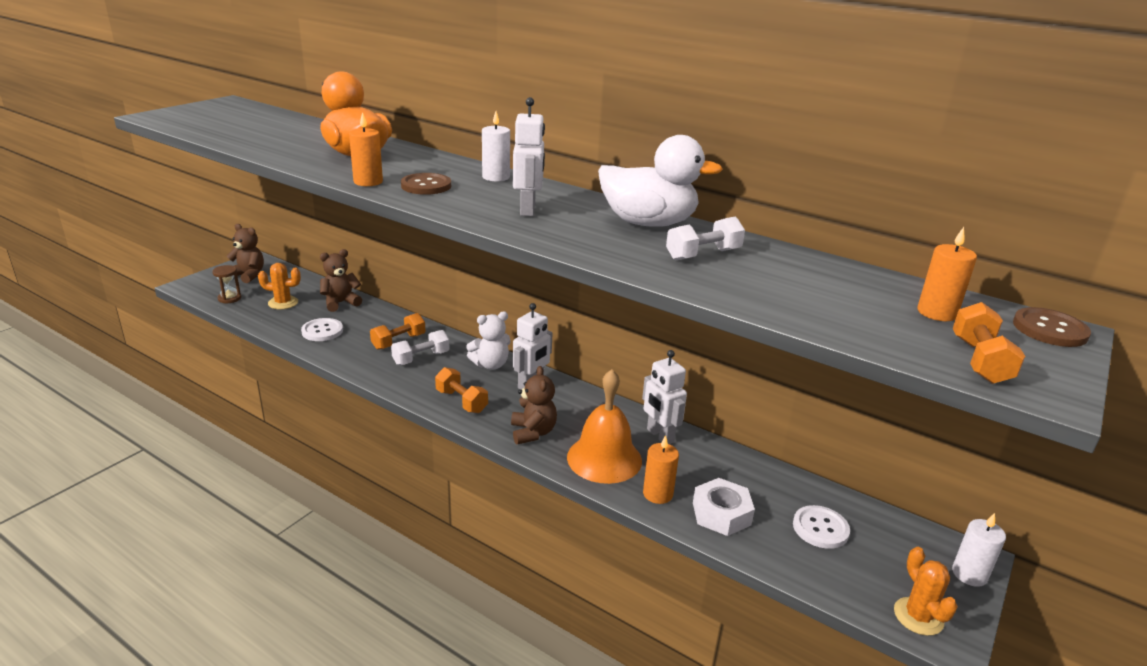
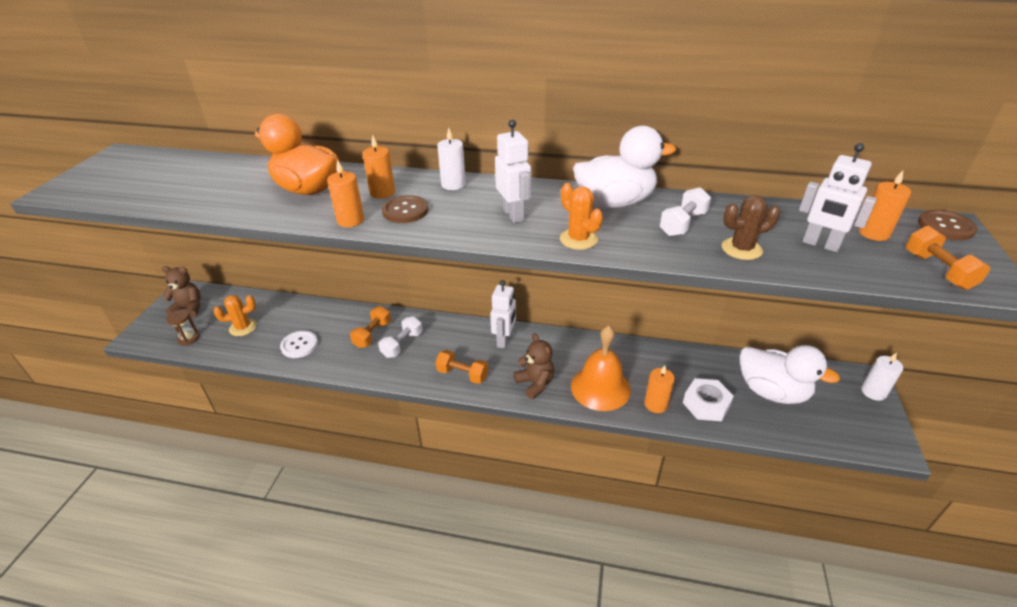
camera: 20 degrees left, 10 degrees up
(340, 303) = (295, 312): brown teddy bear -> none
(420, 169) = (382, 193): none -> orange candle
(490, 364) = (461, 332): white teddy bear -> none
(660, 436) = (624, 353): white robot -> white robot (820, 245)
(746, 287) = (741, 249): none -> brown cactus
(820, 528) = (772, 391): white button -> white duck
(918, 616) = (867, 436): orange cactus -> orange cactus (578, 239)

